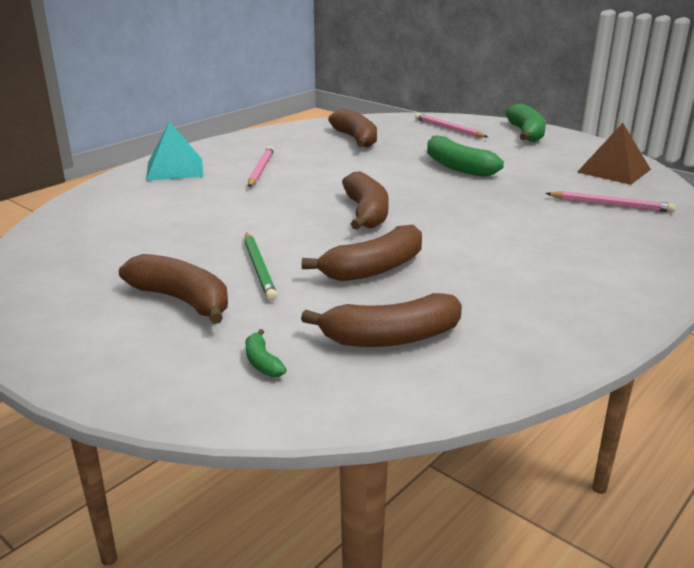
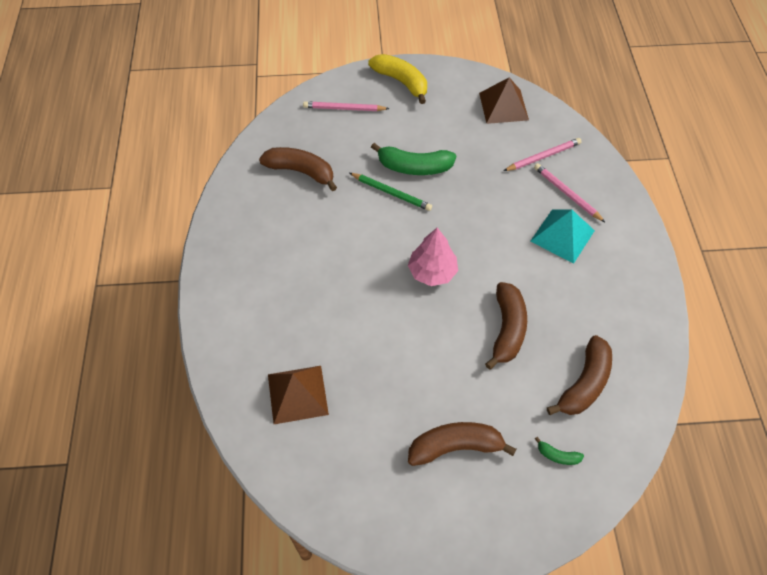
camera: 45 degrees left, 30 degrees up
(133, 215) = (297, 394): none -> brown pyramid
(174, 169) = (233, 315): turquoise pyramid -> turquoise pyramid (562, 236)
(259, 268) = (452, 382): green pencil -> green pencil (391, 193)
(261, 170) = (296, 268): pink pencil -> pink pencil (567, 194)
(366, 213) = (432, 272): brown banana -> pink tree
(526, 133) = (401, 82): green banana -> yellow banana

